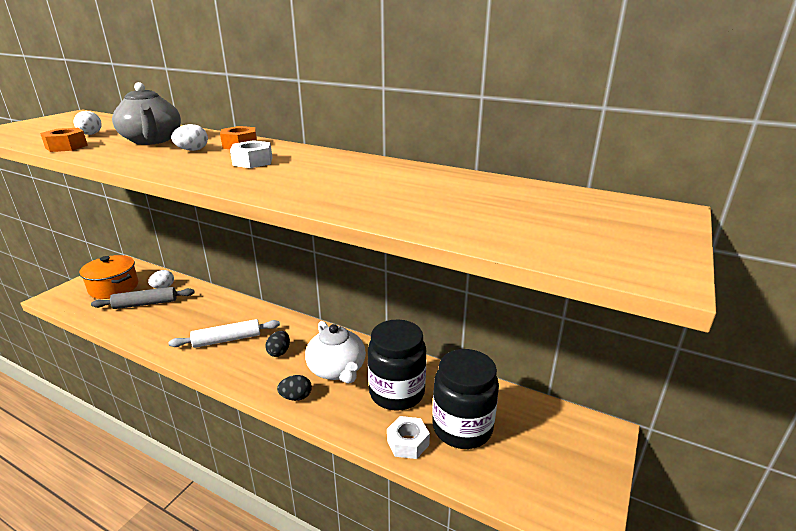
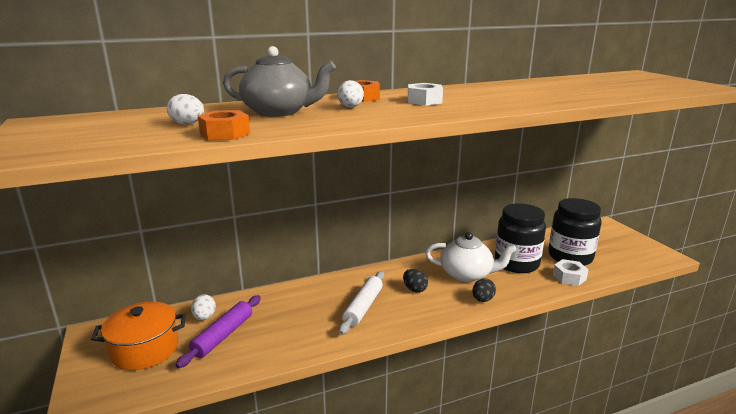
camera: 50 degrees left, 5 degrees down
(145, 304) = (223, 336): grey rolling pin -> purple rolling pin

